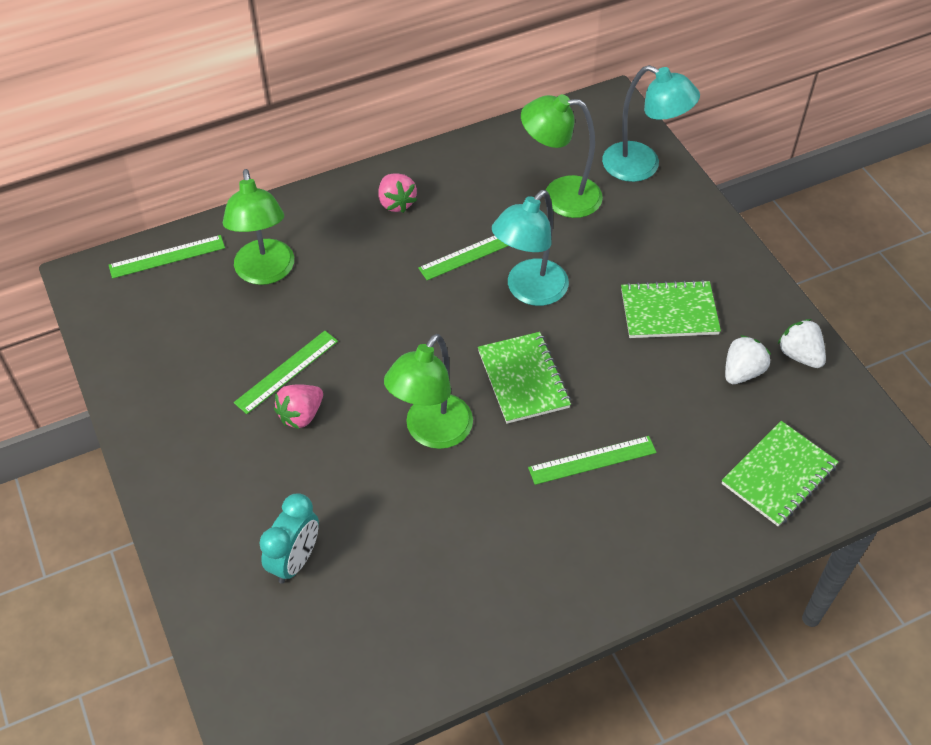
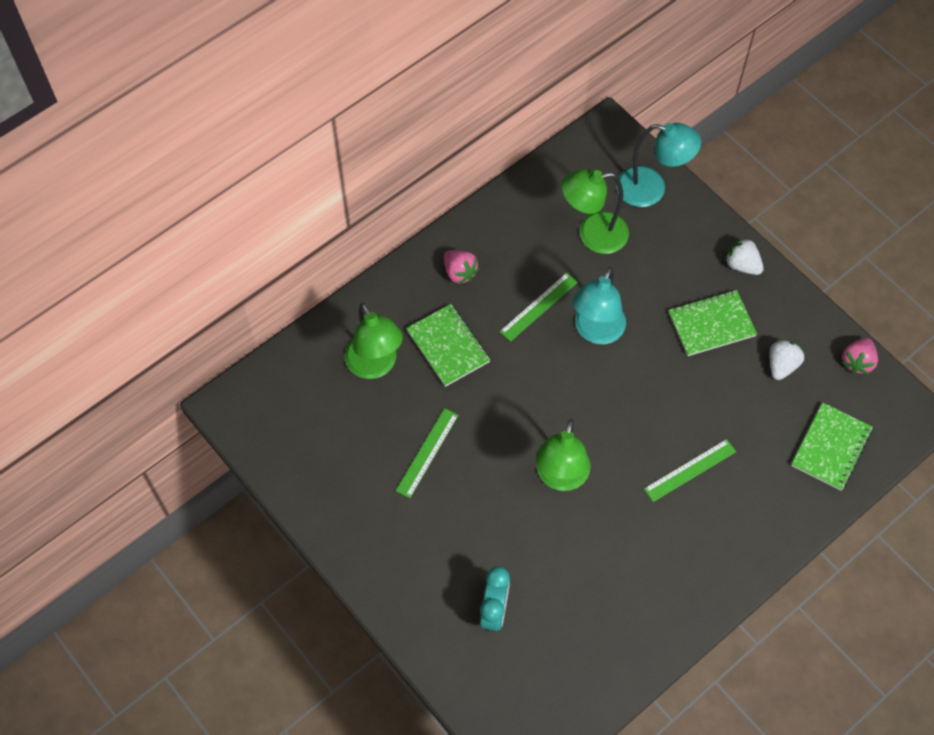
camera: 15 degrees left, 10 degrees up
(167, 257) = (287, 370): green ruler -> none
(301, 415) = (453, 488): pink strawberry -> pink strawberry (857, 362)
(523, 379) = (616, 413): green notebook -> green notebook (448, 346)
(799, 355) = (821, 339): white strawberry -> white strawberry (742, 265)

